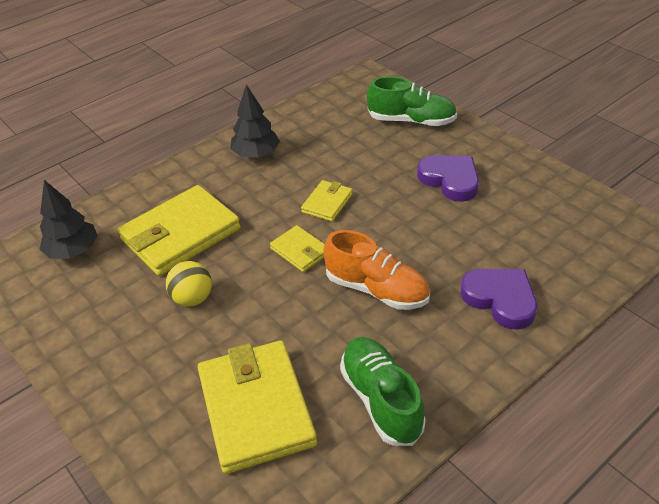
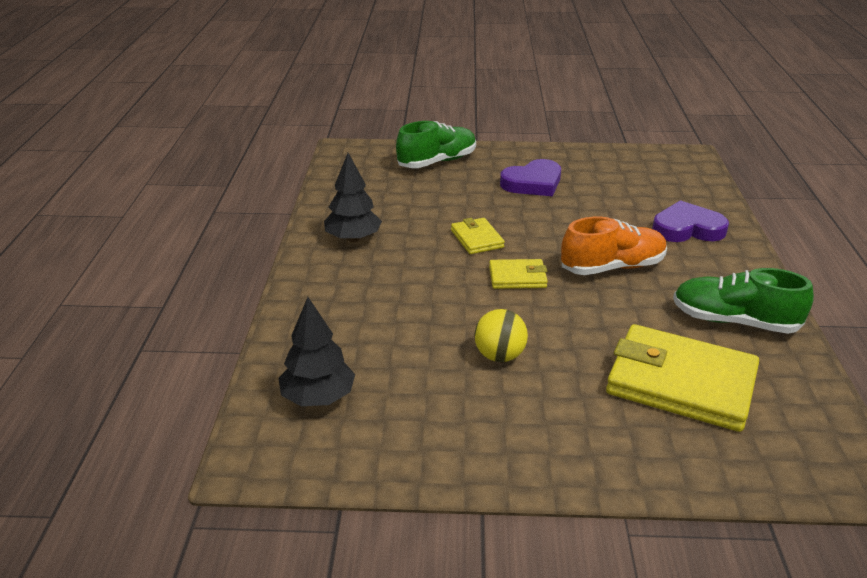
camera: 50 degrees left, 10 degrees down
(181, 234) = (399, 324): yellow wallet -> none
(450, 180) = (533, 183): purple heart -> purple heart turned 150 degrees clockwise

